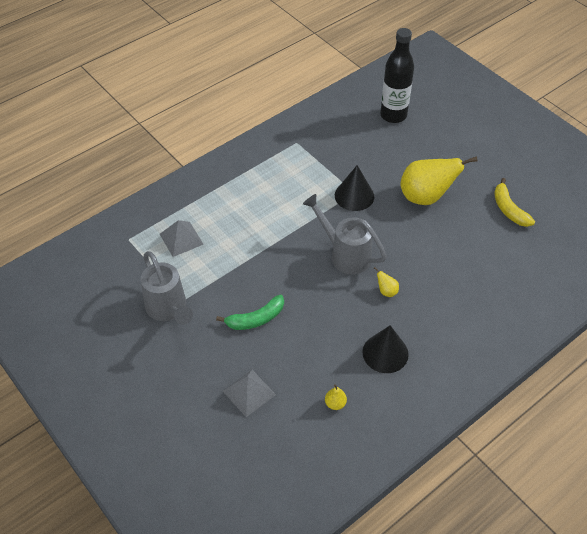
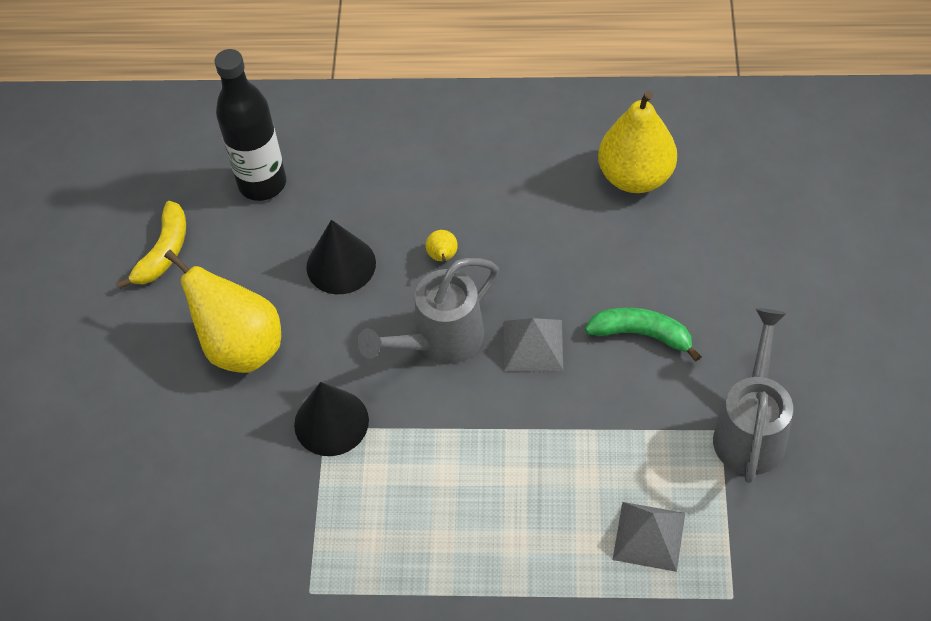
camera: 135 degrees left, 5 degrees up
(249, 392) = (726, 252): grey pyramid -> grey pyramid (533, 345)
(335, 403) = (635, 176): yellow pear -> yellow pear, size x2.49
(345, 254) = (440, 341): grey watering can -> grey watering can turned 60 degrees clockwise
(385, 353) = (523, 190): black cone -> black cone (341, 265)
(393, 115) = (107, 526): black bottle -> black bottle (262, 183)

